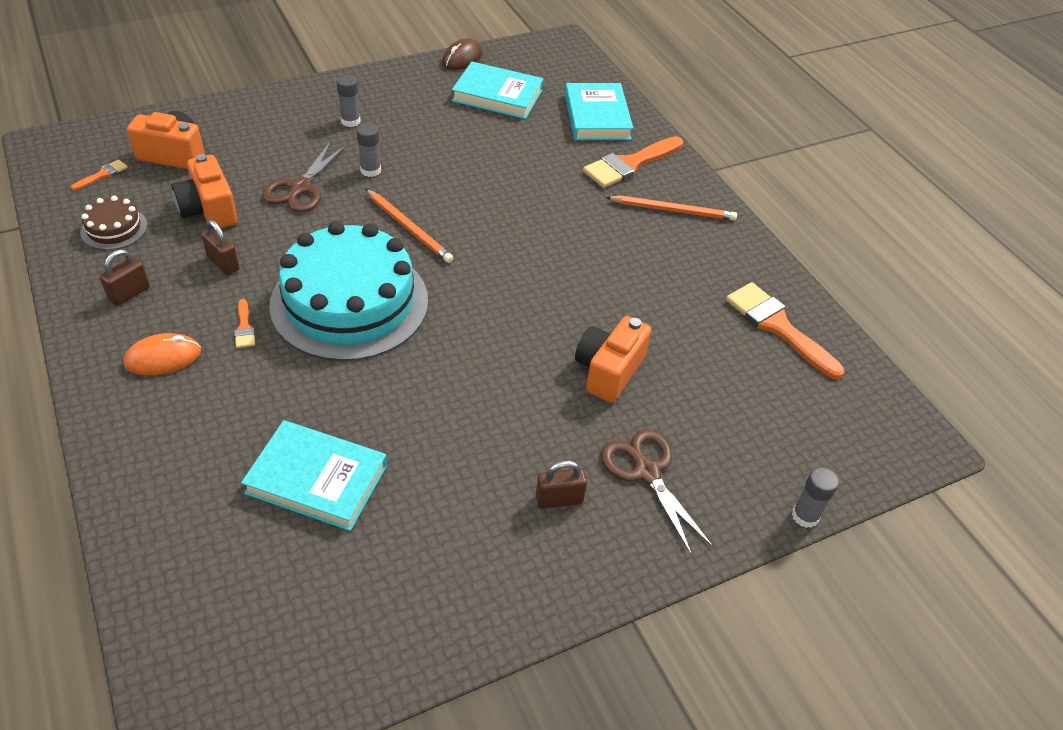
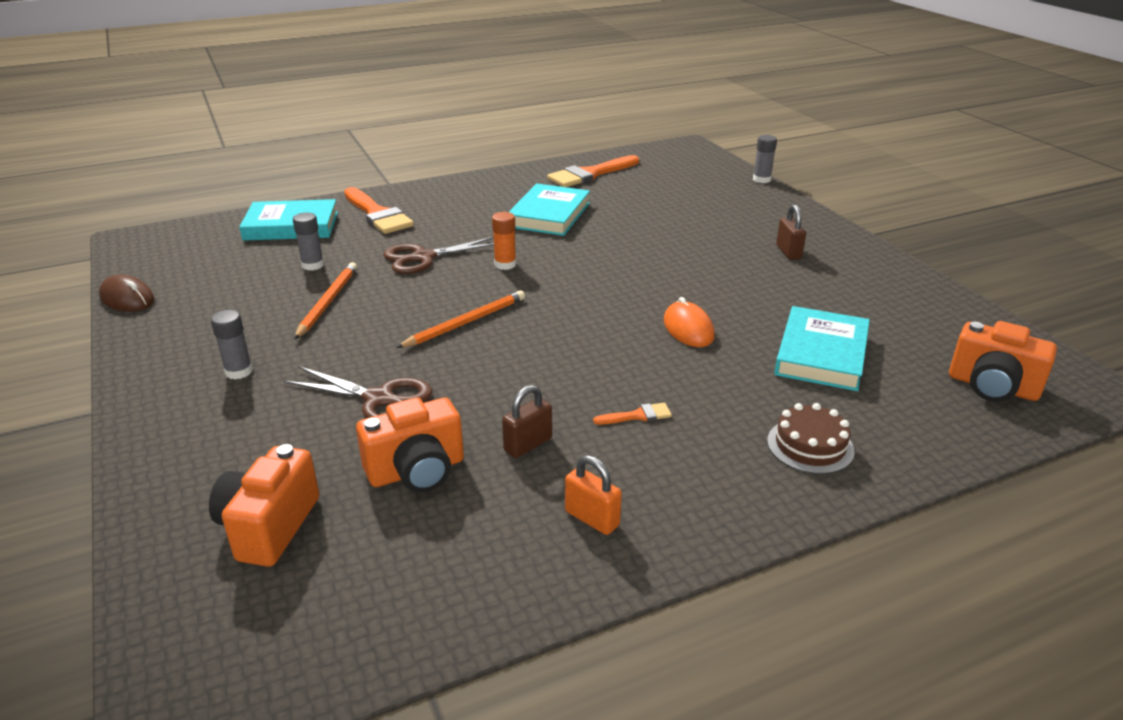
camera: 85 degrees left, 15 degrees down
(103, 174) = (303, 604): orange brush -> none
(114, 228) = (450, 561): brown cake -> brown cake (810, 446)
(129, 293) = (592, 518): brown padlock -> orange padlock
(163, 358) = (699, 470): orange mouse -> orange mouse (688, 329)
(349, 302) = (587, 351): turquoise cake -> none
(370, 170) = (353, 351): grey glue stick -> grey glue stick (312, 265)
(497, 95) = (225, 276): turquoise book -> turquoise book (549, 215)
(521, 251) = (505, 264): none -> orange glue stick
(608, 371) = (652, 231): orange camera -> orange camera (992, 387)
(646, 471) = (747, 222): brown scissors -> brown scissors (422, 258)
(672, 210) = (449, 200): orange pencil -> orange pencil (327, 302)

